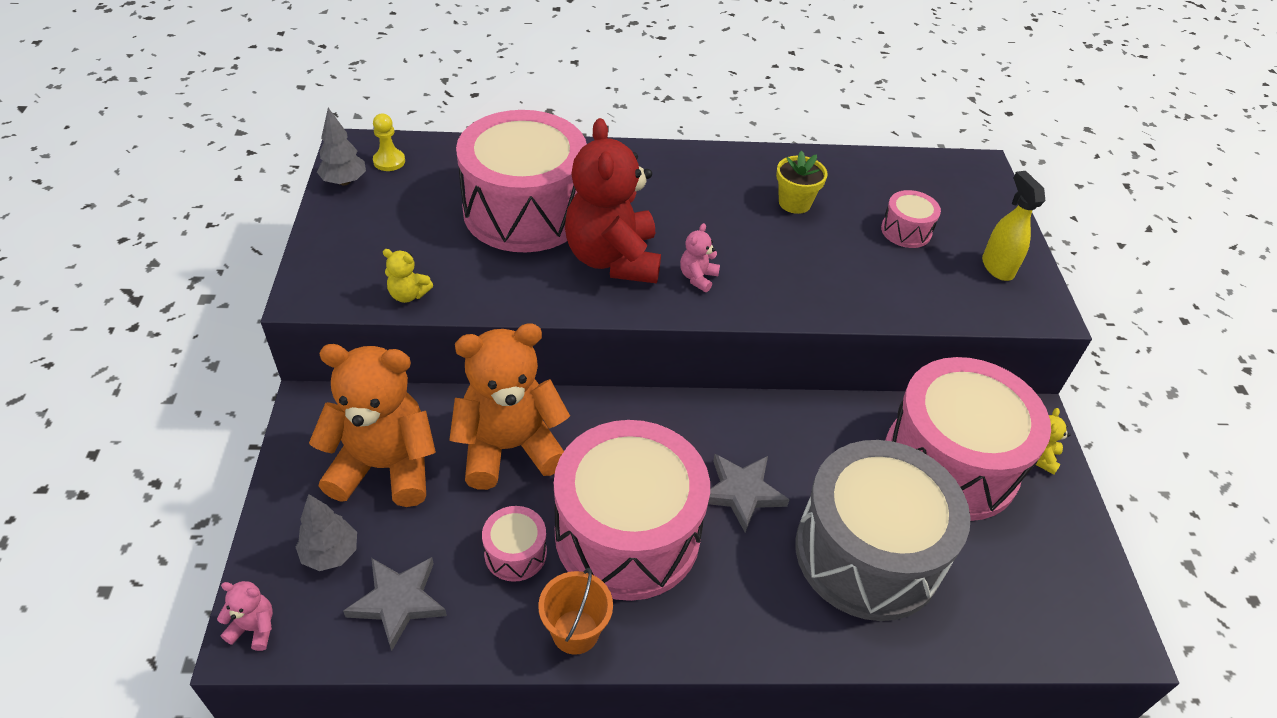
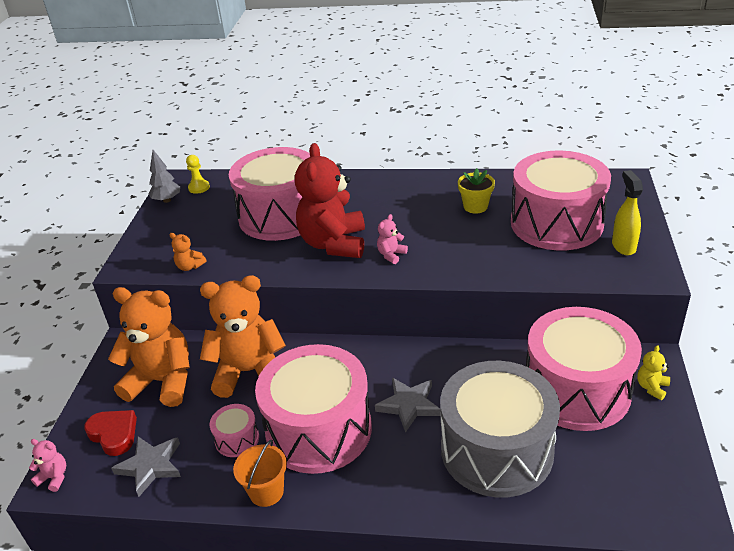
camera: 15 degrees right, 10 degrees down
(330, 554) = (114, 434): grey tree -> red heart
(408, 295) = (190, 266): yellow teddy bear -> orange teddy bear
(906, 231) = (556, 223): pink drum -> pink drum, size x2.40

